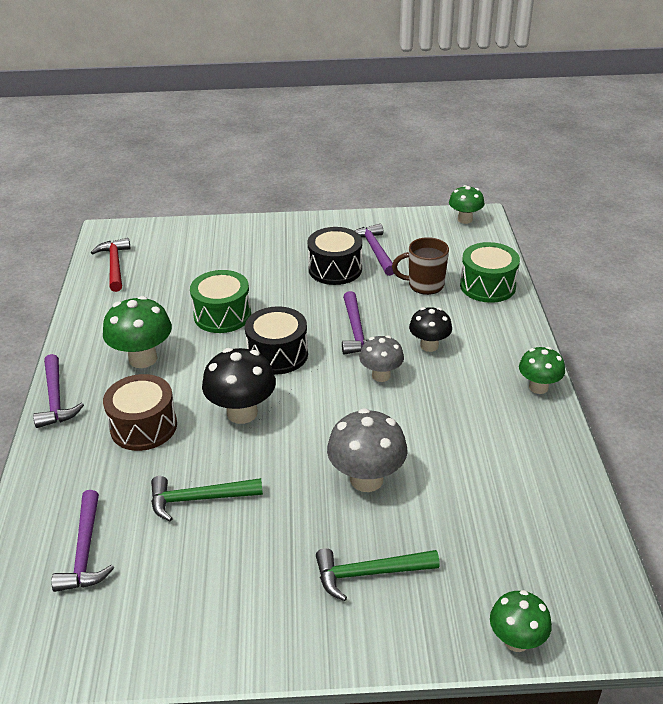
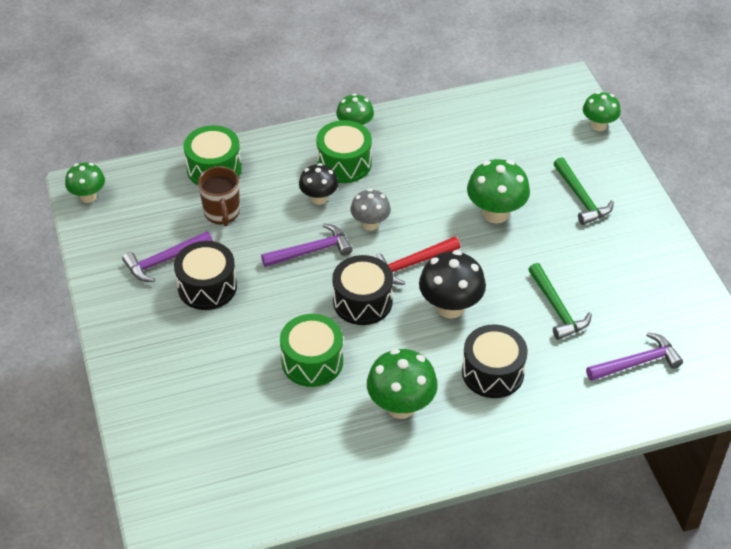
camera: 105 degrees left, 10 degrees up
(56, 399) = (482, 457): purple hammer -> none
(114, 265) = (240, 496): red hammer -> red hammer (412, 264)
(143, 426) = (492, 372): brown drum -> black drum
(366, 479) = (495, 213): grey mushroom -> green mushroom
(479, 370) = (344, 163): none -> green drum

